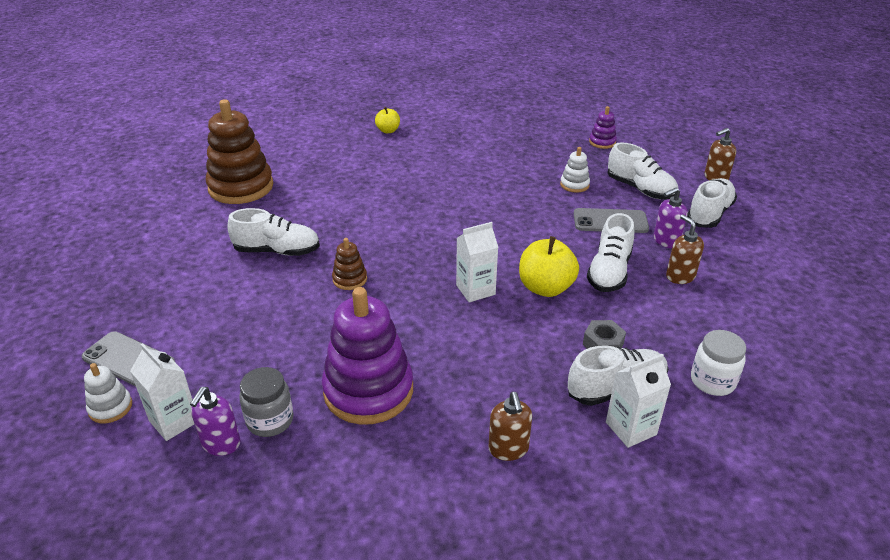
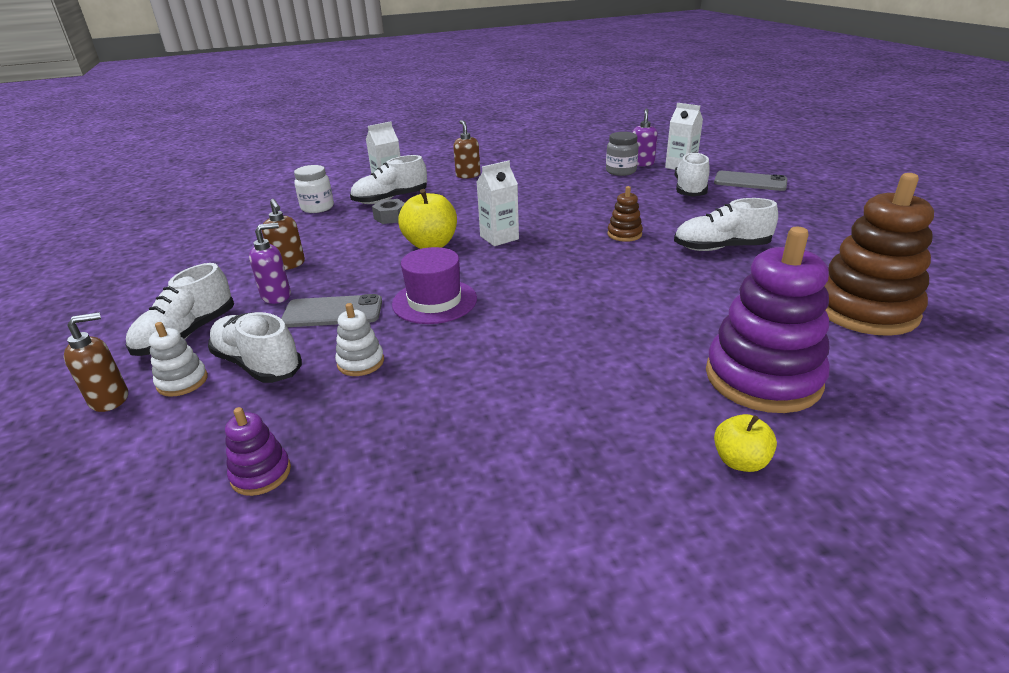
camera: 175 degrees right, 5 degrees down
(110, 407) = (728, 167): white stacking toy -> white stacking toy (182, 381)
(368, 390) = (565, 185): purple stacking toy -> purple stacking toy (762, 378)
(533, 223) = (434, 301): none -> purple hat
(609, 272) = (361, 262): white shoe -> white shoe (690, 189)

